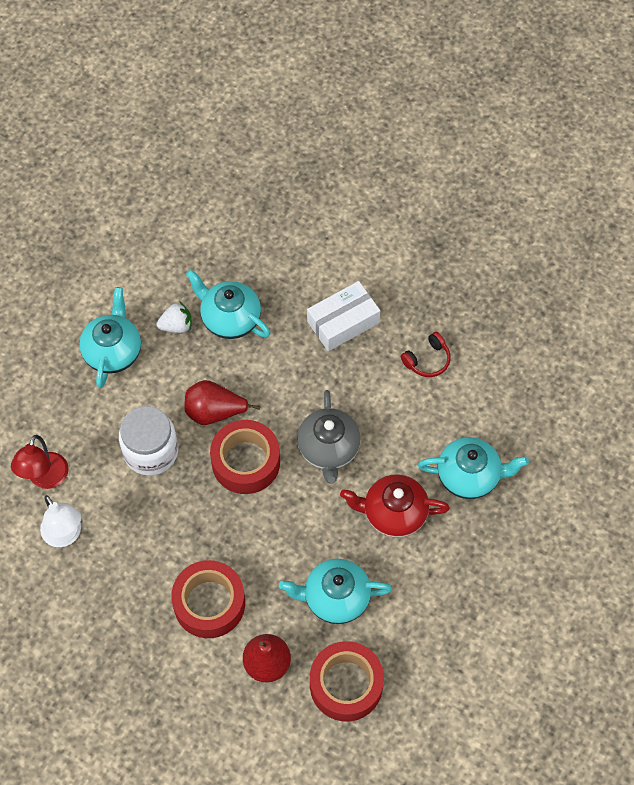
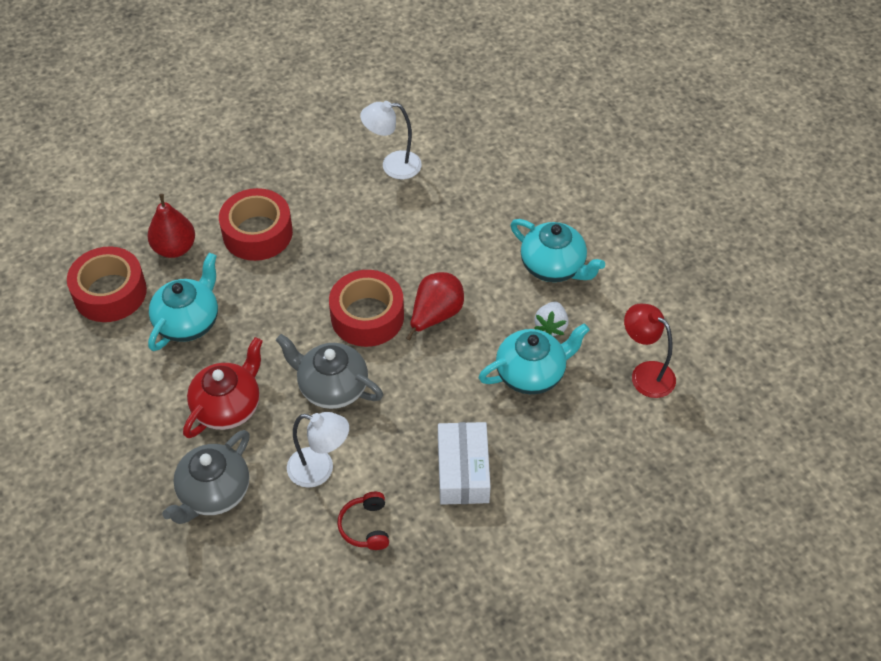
camera: 120 degrees right, 10 degrees down
(45, 479) = (455, 172): red lamp -> red lamp (645, 374)
(151, 451) = (429, 252): white jar -> none
(403, 415) = (320, 470): none -> white lamp
(469, 476) = (213, 493): turquoise teapot -> grey teapot

